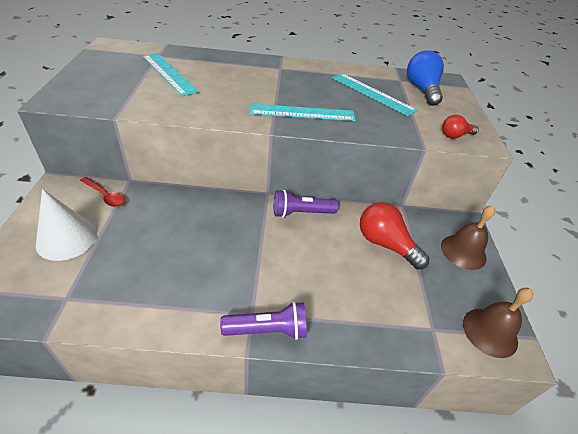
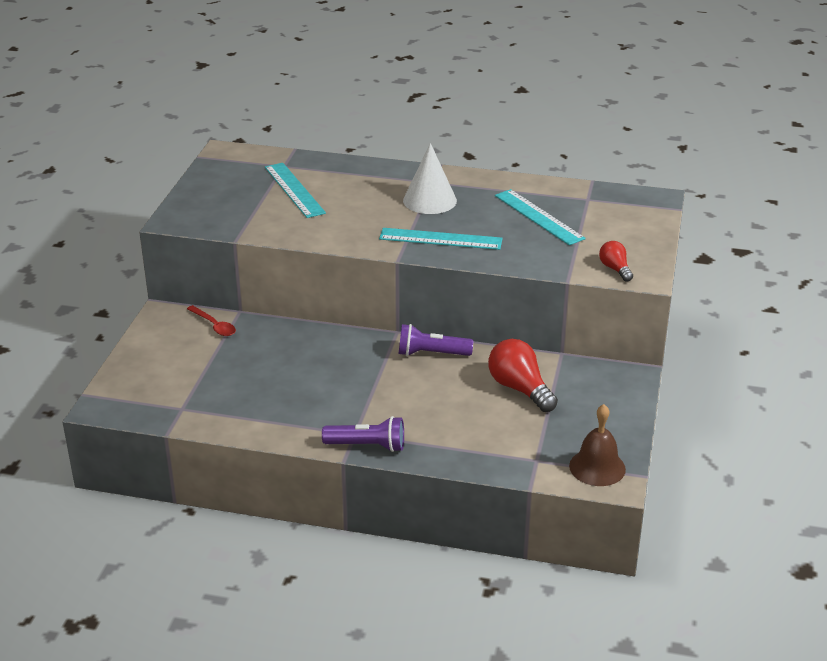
camera: 15 degrees right, 10 degrees down
(67, 238) = (178, 362): white cone -> white cone (429, 200)
(422, 90) = (610, 212): blue light bulb -> none
(455, 135) = (615, 269): red light bulb -> red light bulb turned 75 degrees clockwise
(463, 251) = (611, 401): brown bell -> none

